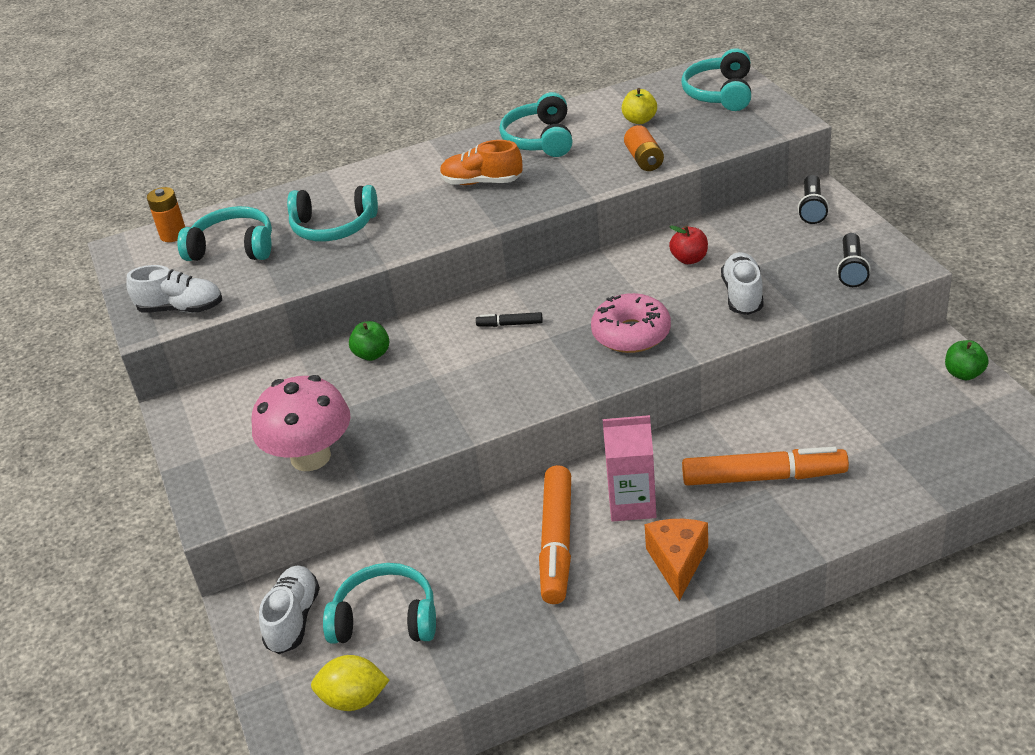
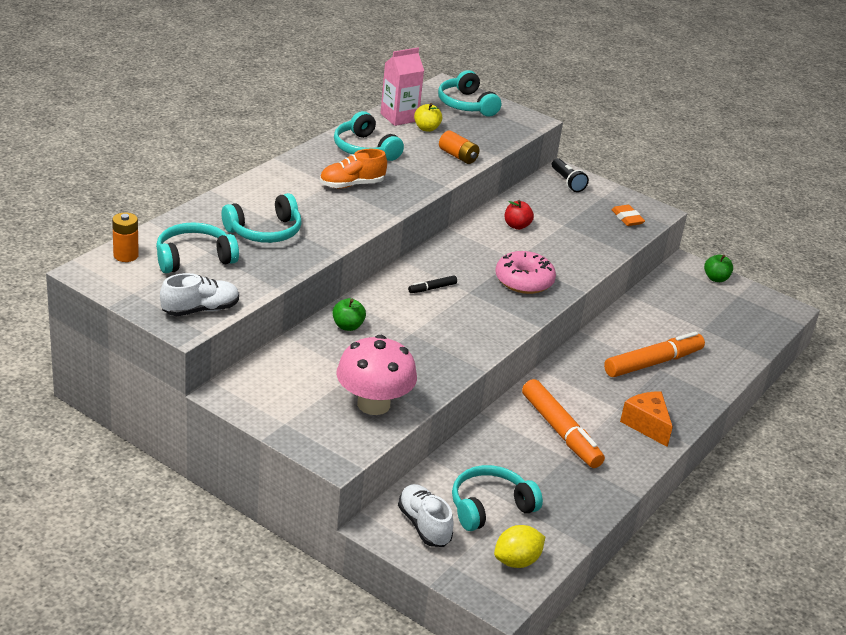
camera: 40 degrees left, 5 degrees down
(632, 504) = (587, 397): pink carton -> pink carton (399, 117)
(742, 295) = (574, 245): white shoe -> none
(851, 269) = (627, 218): black flashlight -> orange eraser

